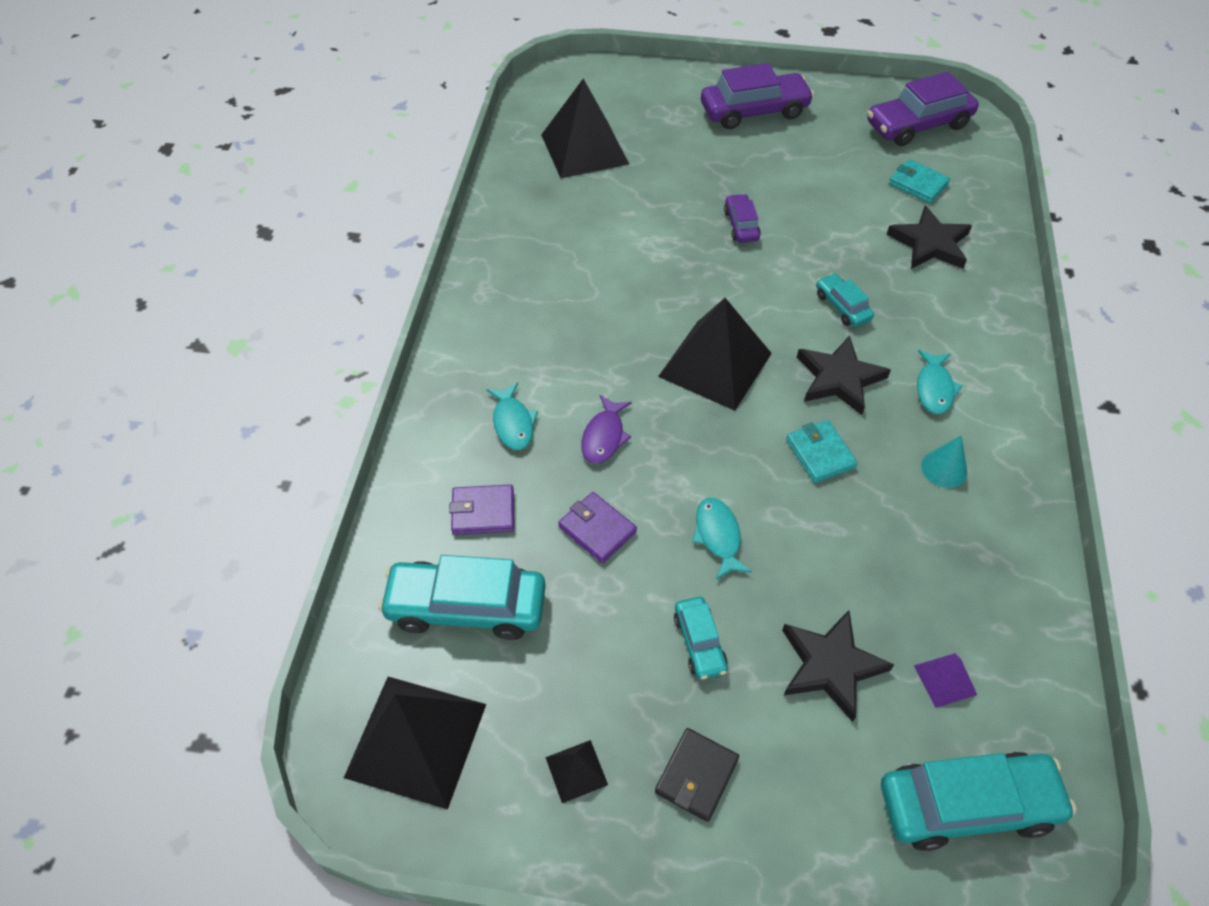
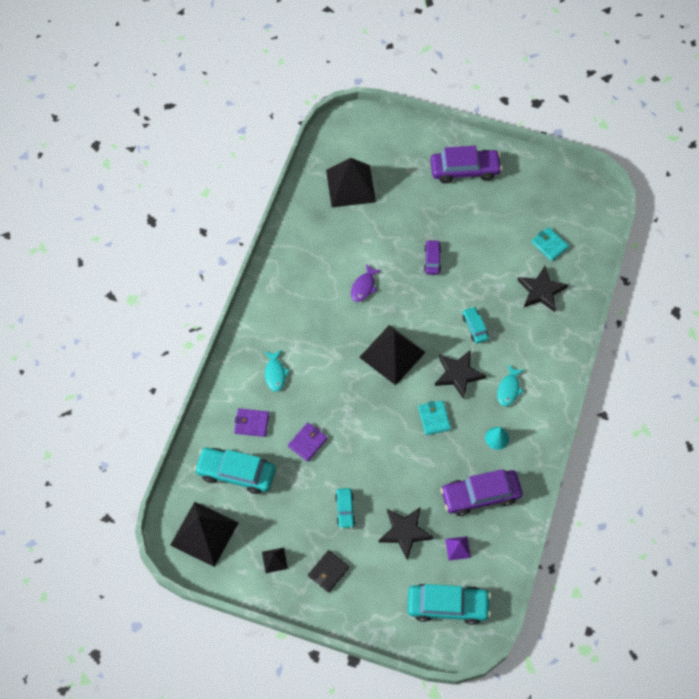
camera: 10 degrees right, 10 degrees up
(597, 529) = (307, 442): purple wallet -> purple wallet turned 75 degrees clockwise
(604, 437) = (322, 390): purple fish -> purple fish (364, 287)
(718, 536) = (368, 456): turquoise fish -> none
(918, 125) = (566, 197): purple car -> purple car (480, 495)

